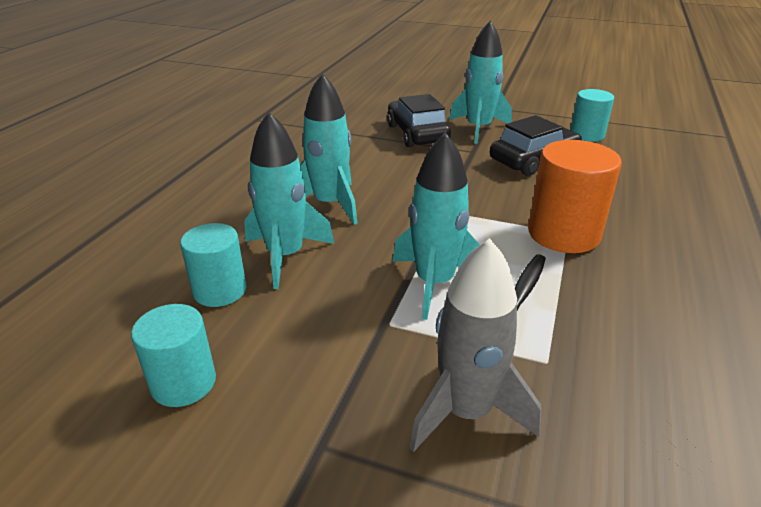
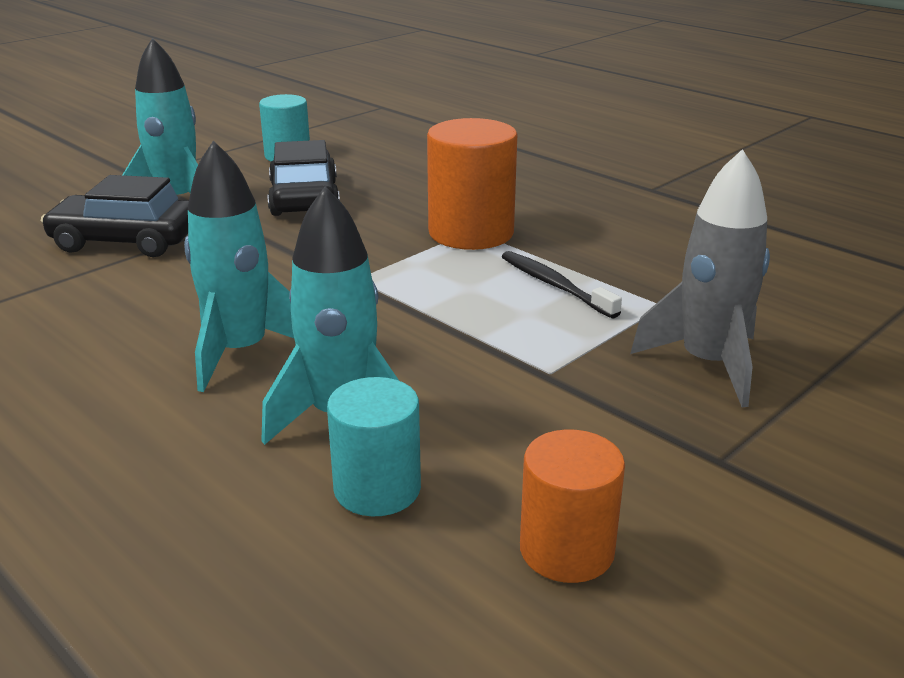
camera: 65 degrees left, 5 degrees down
(183, 383) = (566, 550): turquoise cylinder -> orange cylinder
(434, 283) = (496, 325): turquoise rocket -> none

